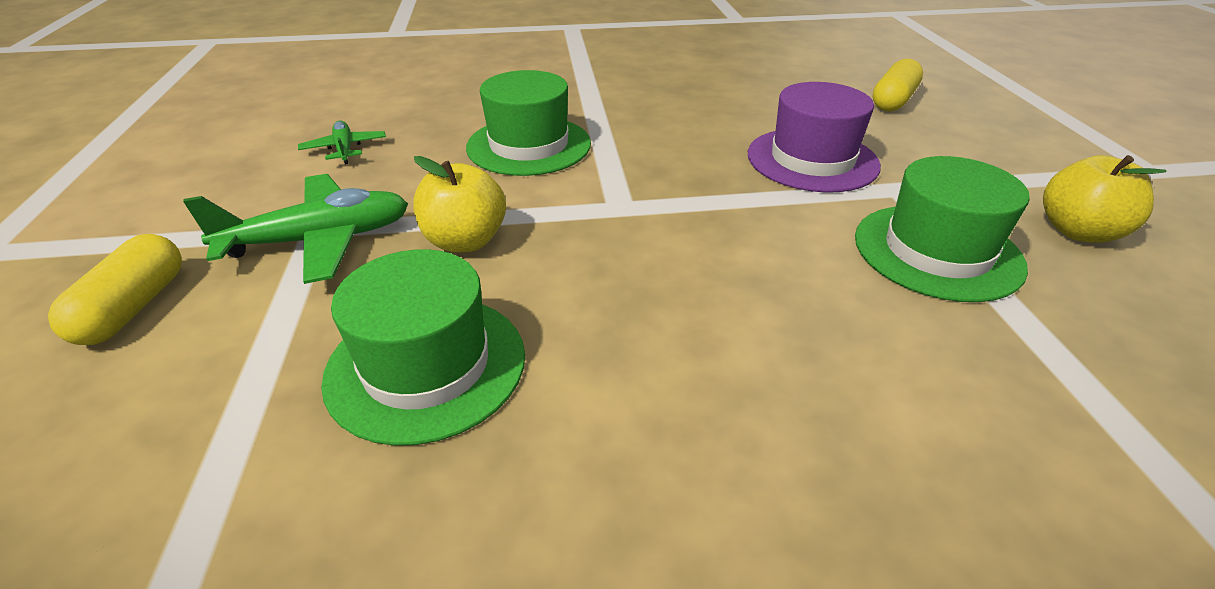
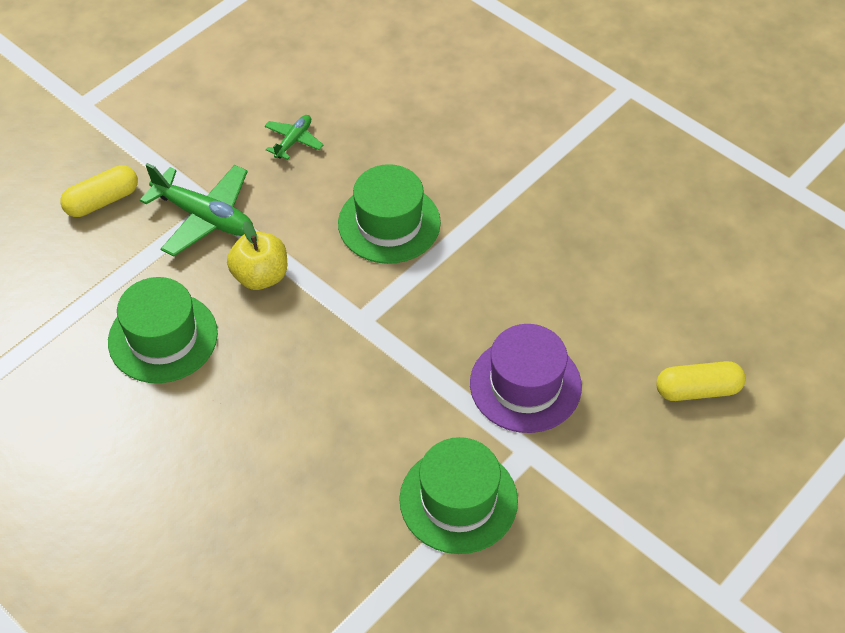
camera: 50 degrees right, 15 degrees up
(1078, 232) = (560, 570): yellow apple -> none

